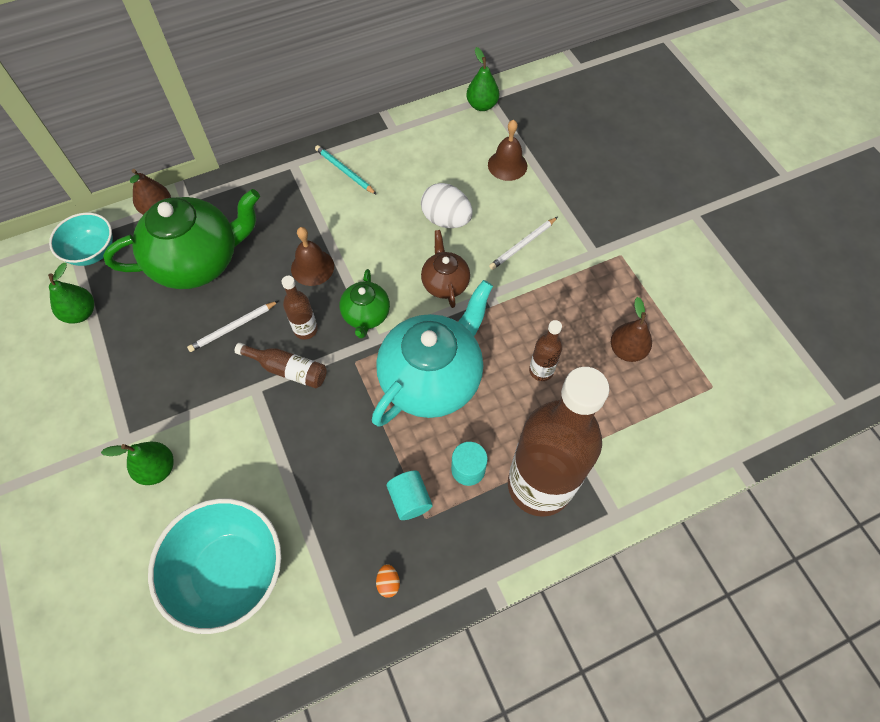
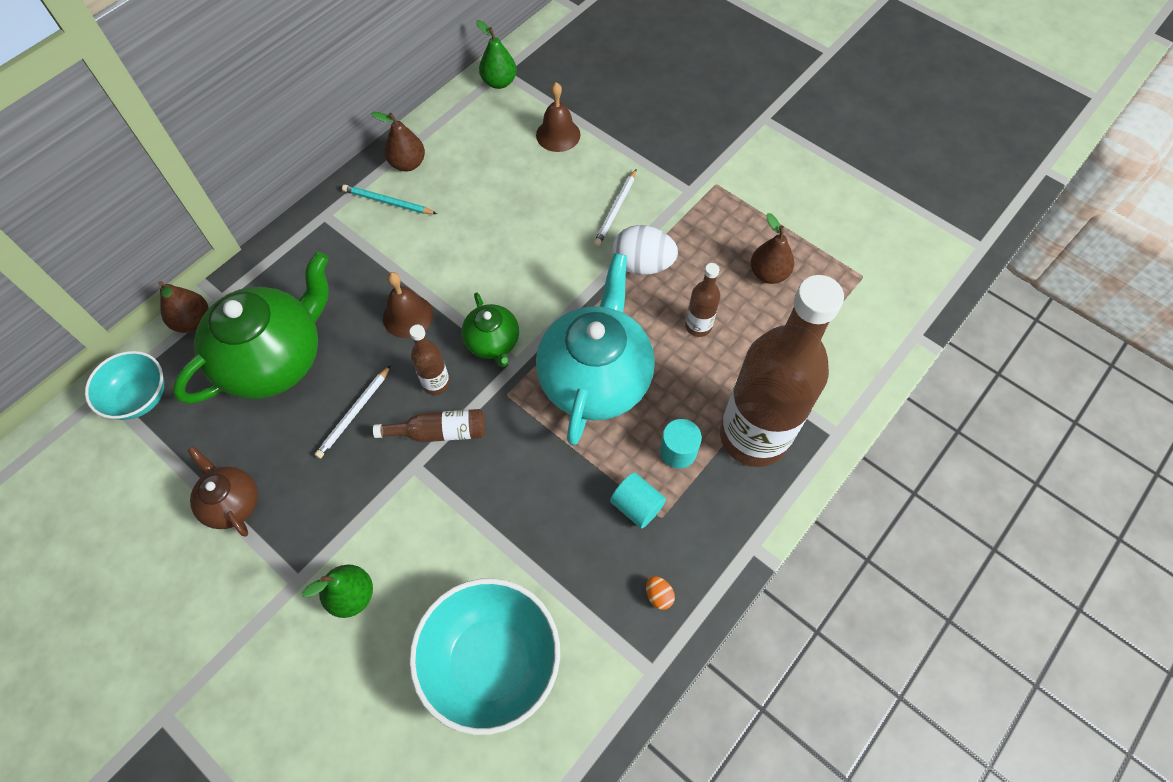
camera: 25 degrees left, 0 degrees up
(81, 313) = (165, 470): green pear -> none
(375, 146) = (408, 163): none -> brown pear
(445, 283) = (557, 278): brown teapot -> brown teapot (232, 503)
(446, 219) = (524, 213): white egg -> white egg (642, 265)

